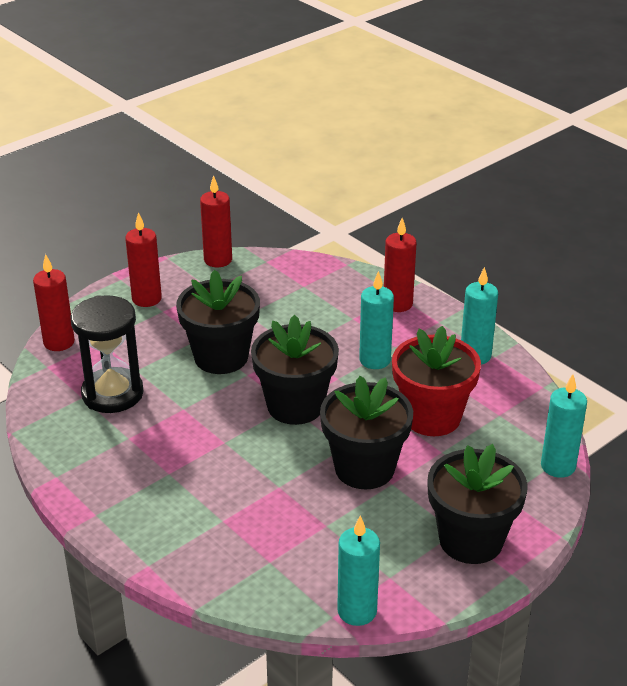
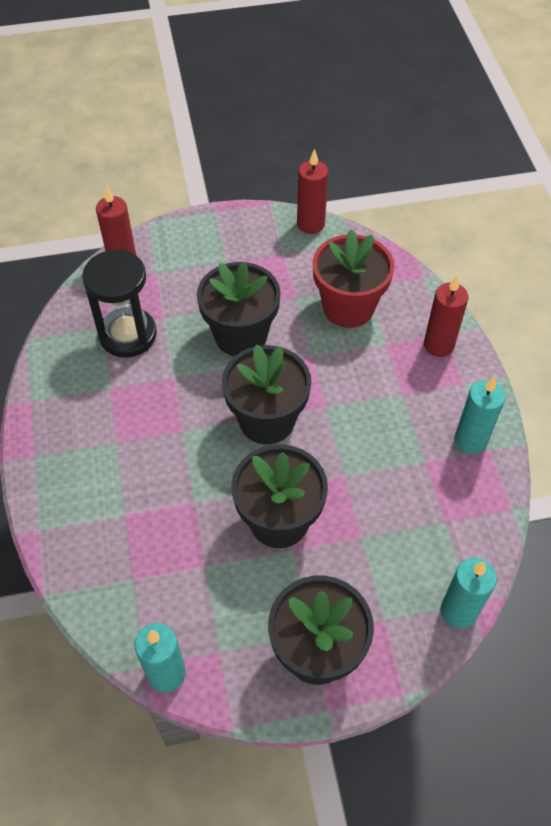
camera: 30 degrees right, 20 degrees up
(146, 299) = (222, 243): red candle -> none
(375, 360) = (372, 401): turquoise candle -> none
(432, 417) = (379, 493): red flower pot -> red flower pot (348, 307)

